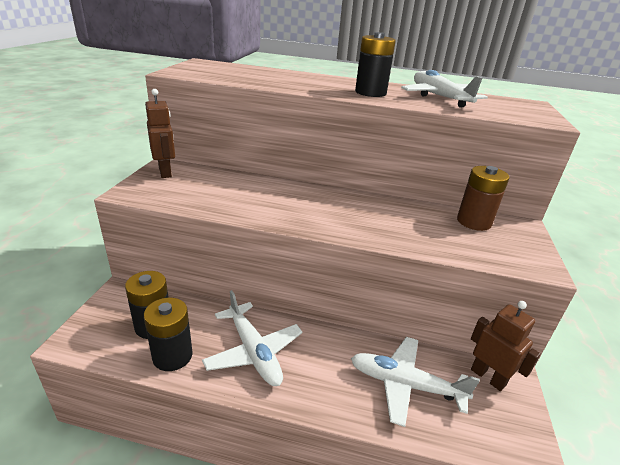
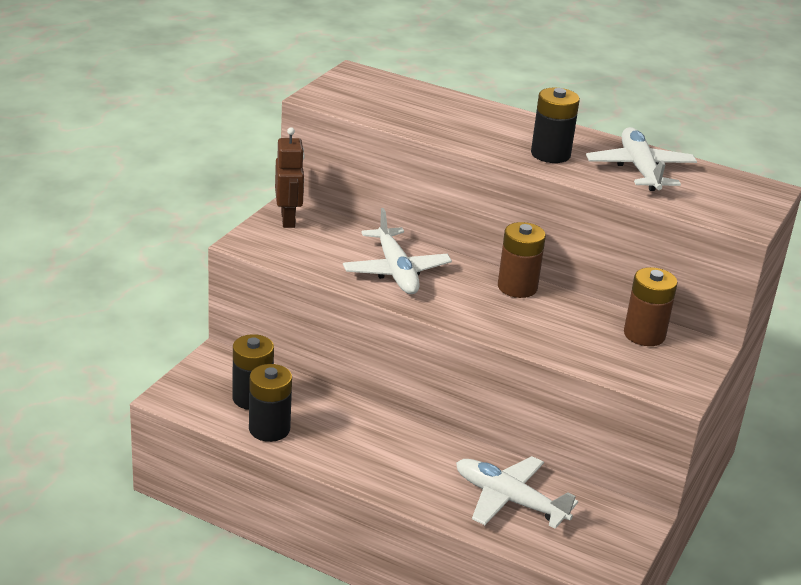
camera: 15 degrees right, 0 degrees up
(253, 351) = (355, 440): white plane -> white plane (396, 271)
(360, 199) = (517, 287): none -> brown battery
(488, 377) = (610, 512): brown robot -> none

